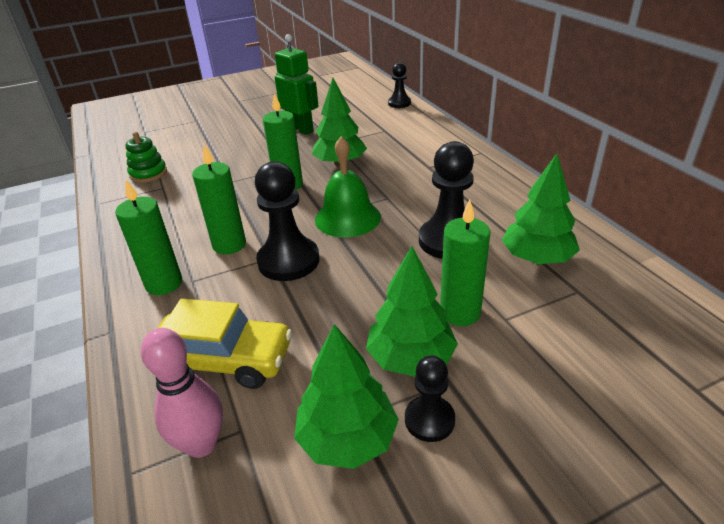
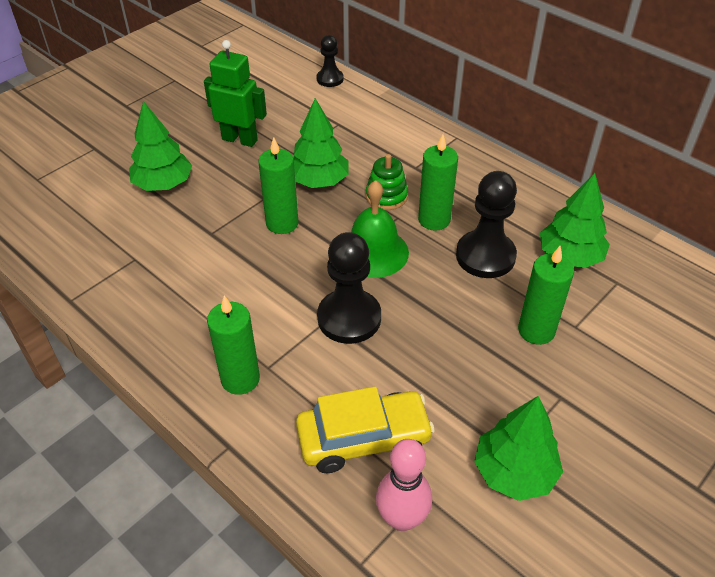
camera: 25 degrees left, 10 degrees up
(148, 173) = (99, 243): green stacking toy -> green stacking toy (386, 196)
(229, 245) = (274, 315): green candle -> green candle (434, 220)
(411, 358) = (521, 386): green tree -> green tree (163, 184)
(429, 420) = (566, 435): black pawn -> none

